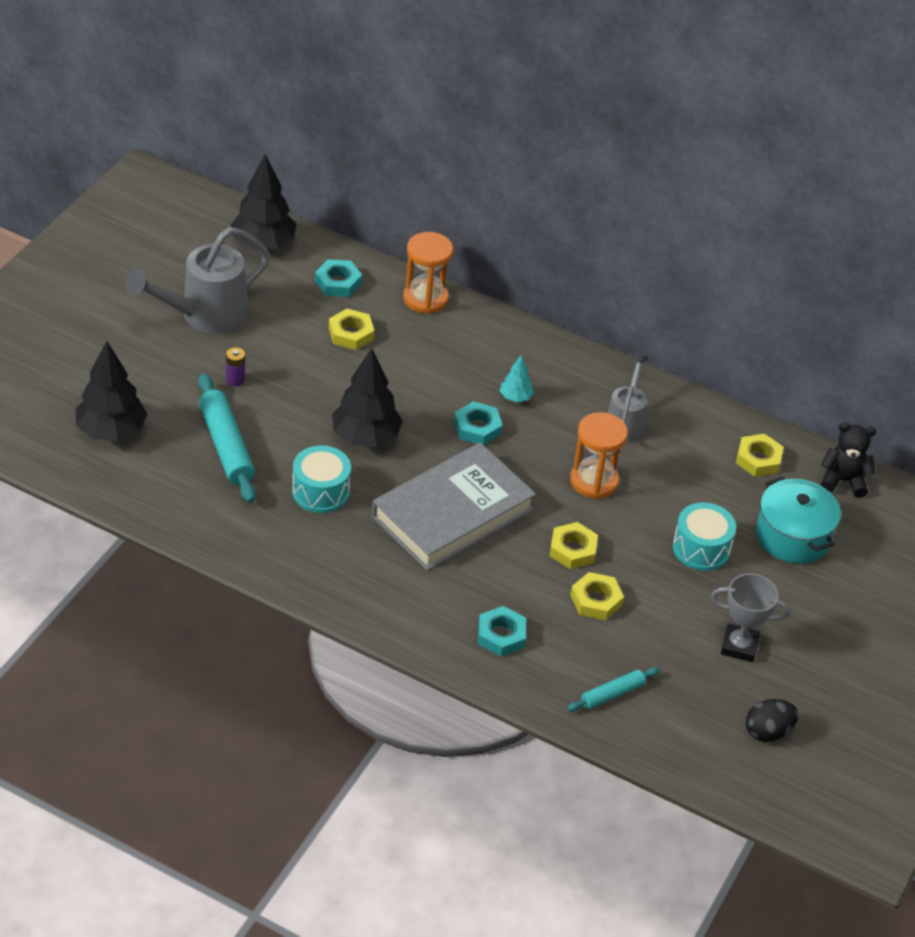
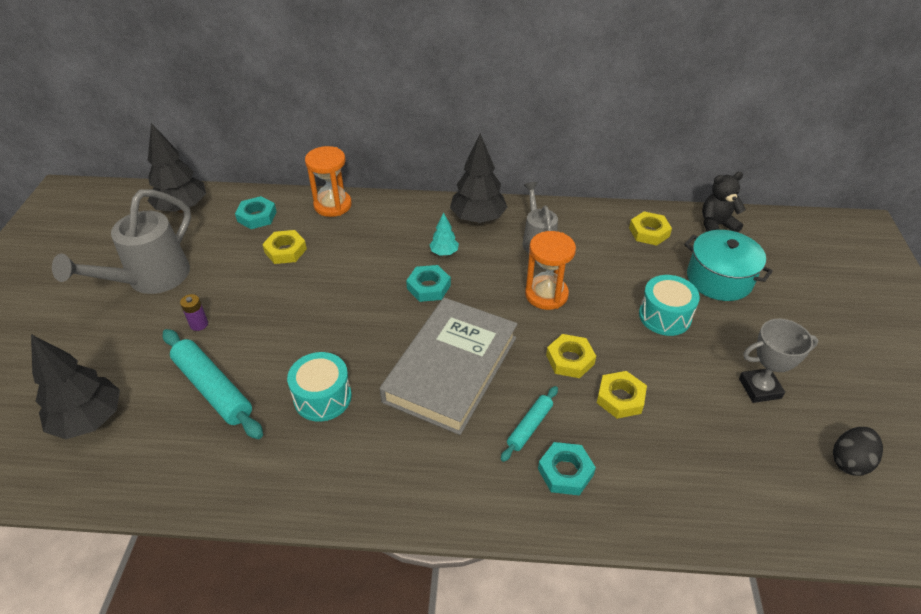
camera: 20 degrees left, 0 degrees up
(365, 437) = (339, 331): black tree -> black tree (478, 218)
(612, 694) = (700, 487): turquoise rolling pin -> turquoise rolling pin (529, 427)

